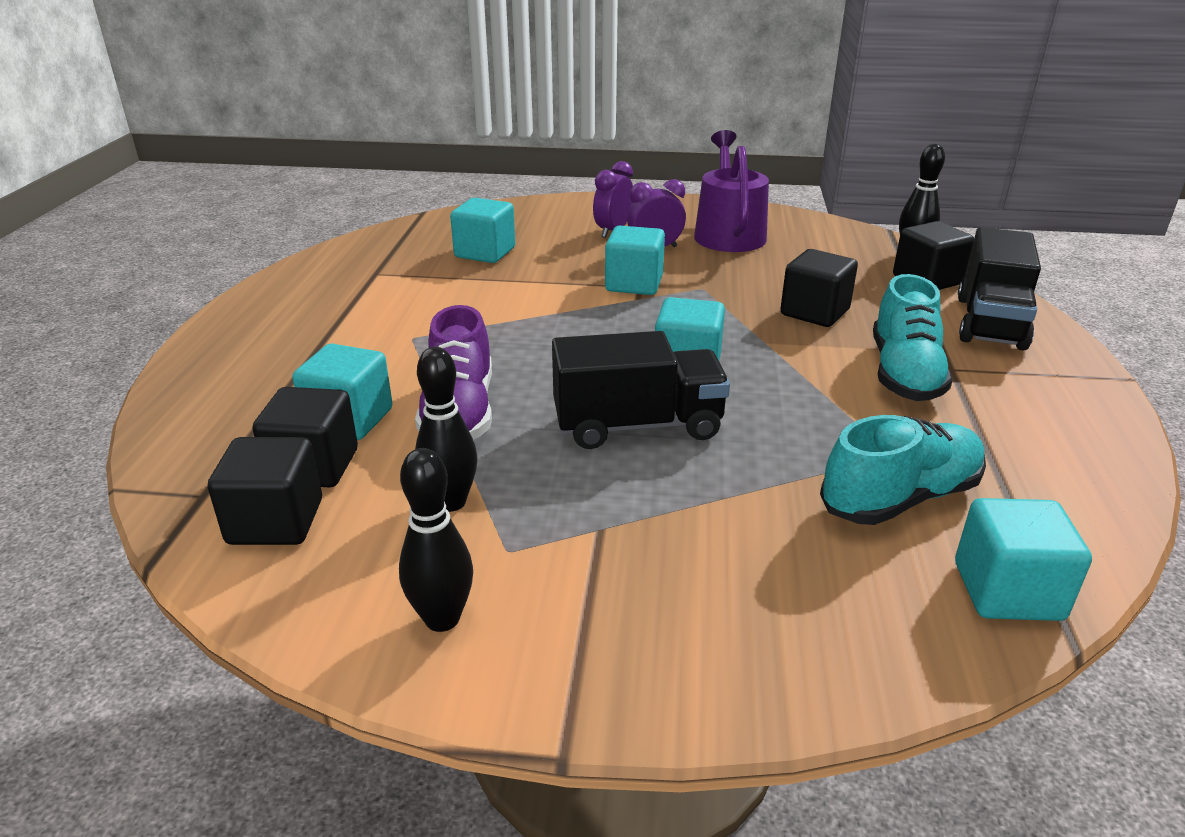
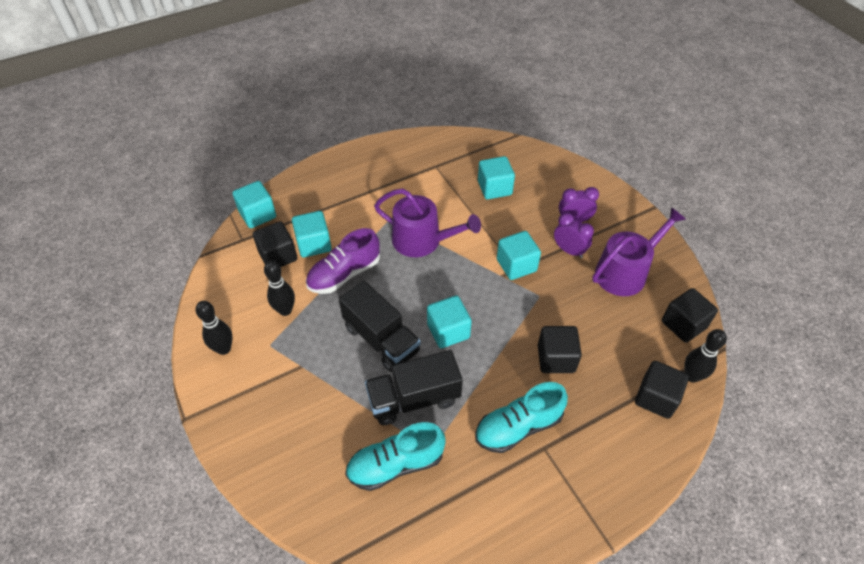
camera: 55 degrees right, 20 degrees up
(275, 521) = (242, 269): black cube -> black cube (683, 324)
(494, 328) = (422, 240): none -> purple watering can
(900, 497) = (396, 464): turquoise shoe -> turquoise shoe turned 135 degrees clockwise
(990, 322) = (623, 450): black truck -> black truck (414, 399)
(1007, 591) = (353, 528): turquoise cube -> turquoise cube (257, 215)

